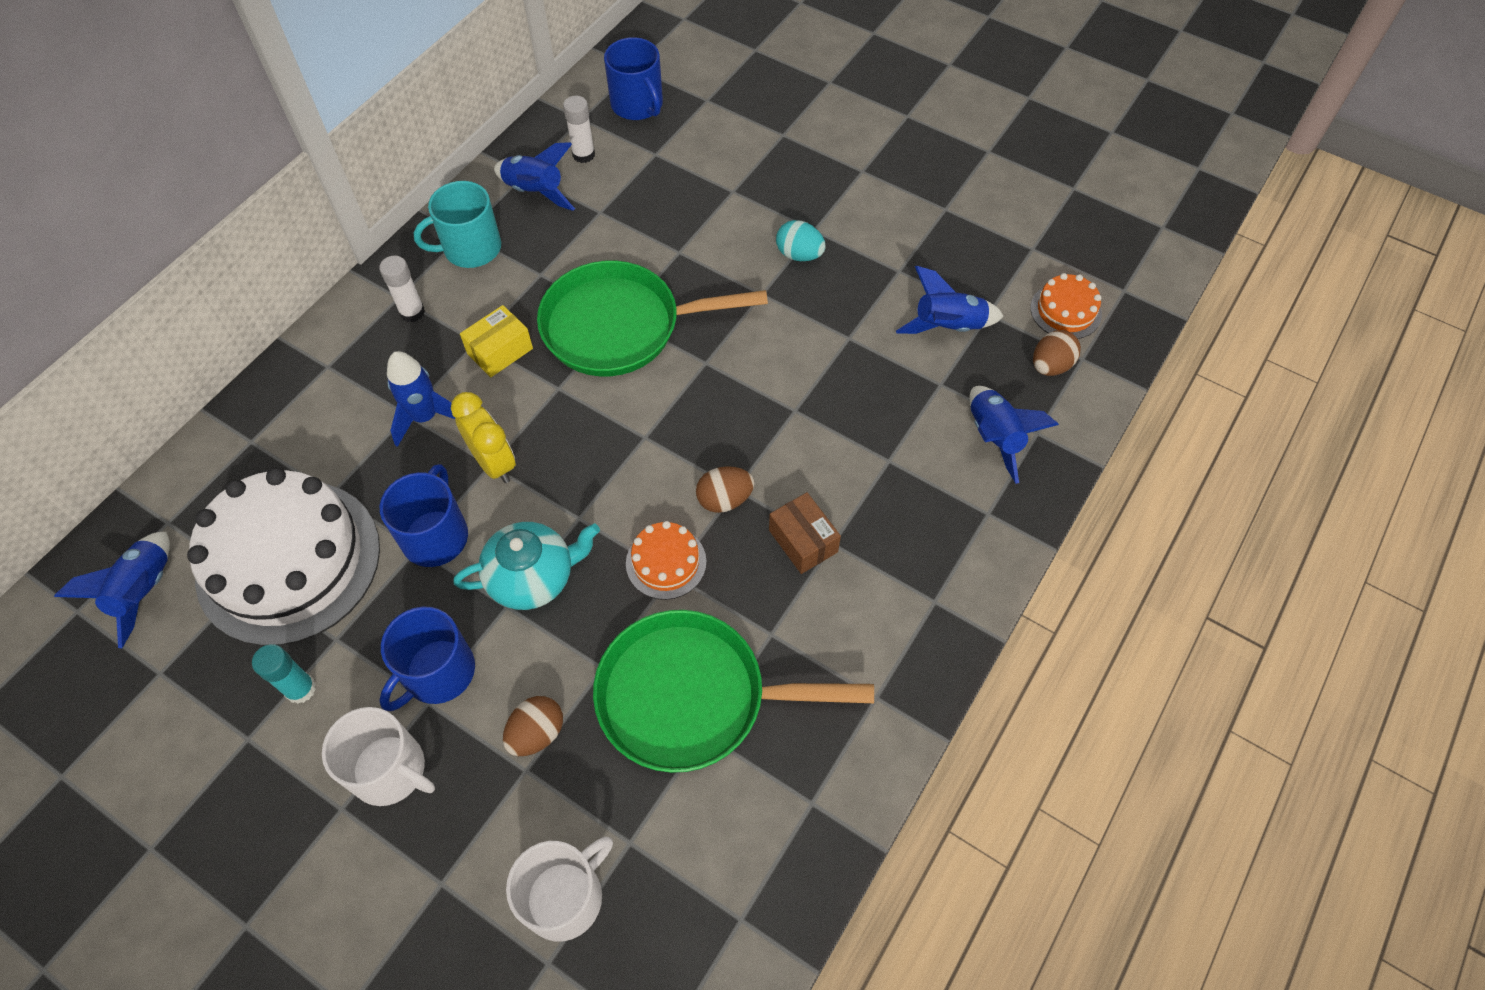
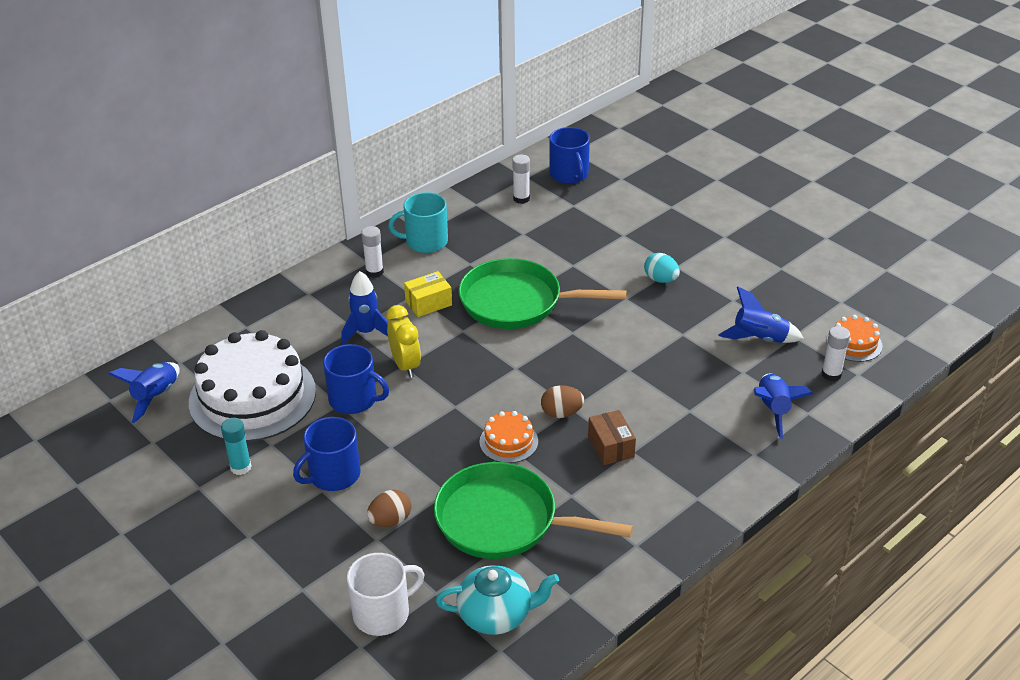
camera: 15 degrees right, 20 degrees down
(390, 770) = (286, 522): white mug -> none
(436, 536) = (354, 399): blue mug -> blue mug turned 90 degrees clockwise
(533, 577) = (413, 434): turquoise teapot -> turquoise teapot (496, 615)
(535, 192) = (480, 215): blue rocket -> none
(1050, 366) = (831, 374): brown egg -> white glue stick

